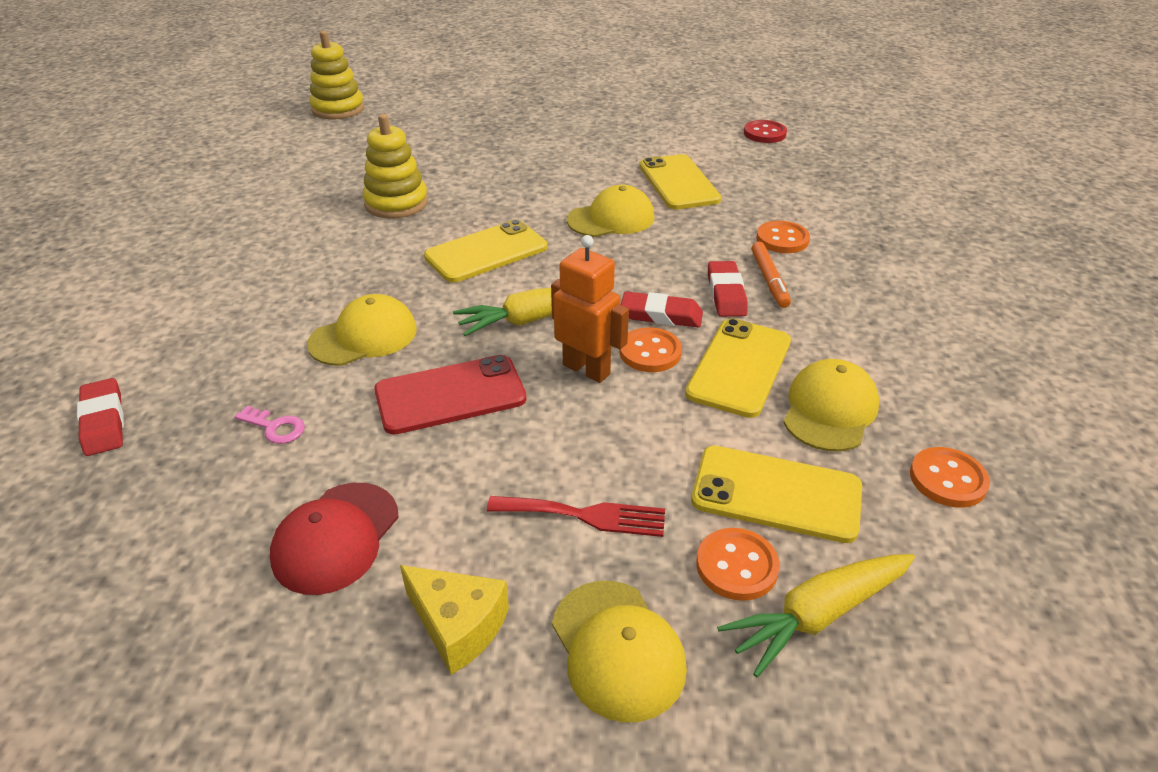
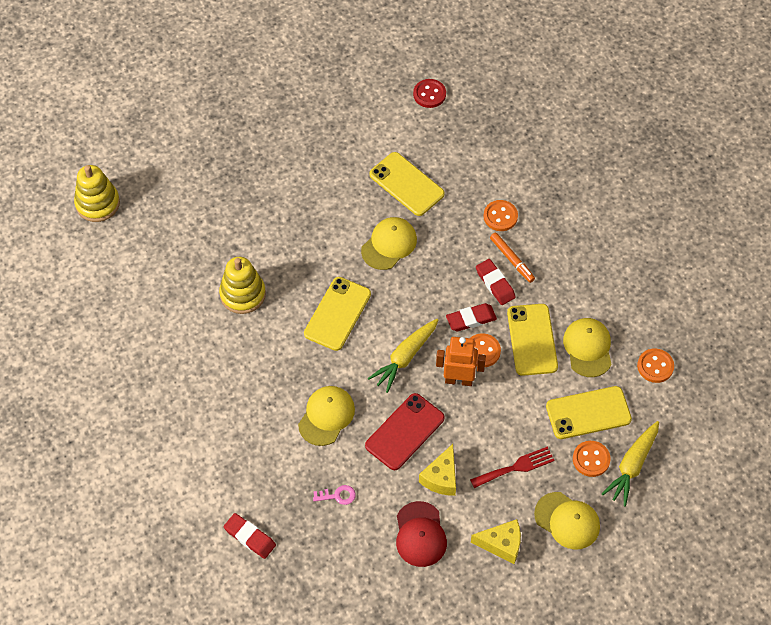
camera: 30 degrees left, 20 degrees up
(448, 474) = (441, 477): none -> yellow cheese

